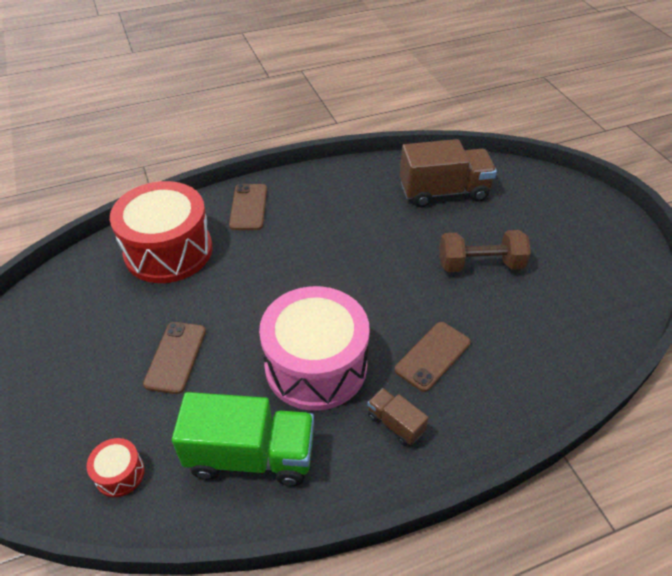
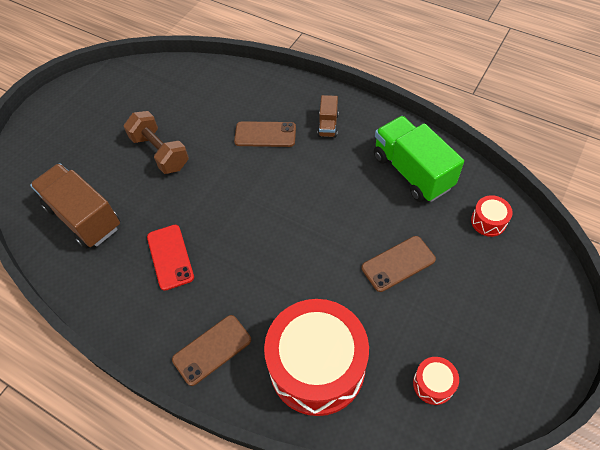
camera: 125 degrees left, 10 degrees up
(71, 304) = (433, 384): none -> red drum
(316, 365) = (327, 184): pink drum -> none
(351, 221) = (170, 257): none -> red phone

